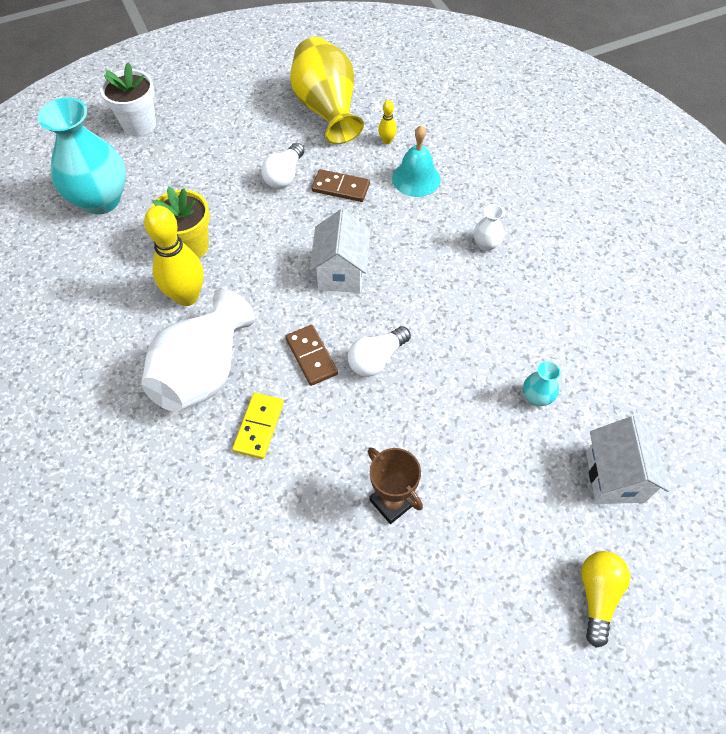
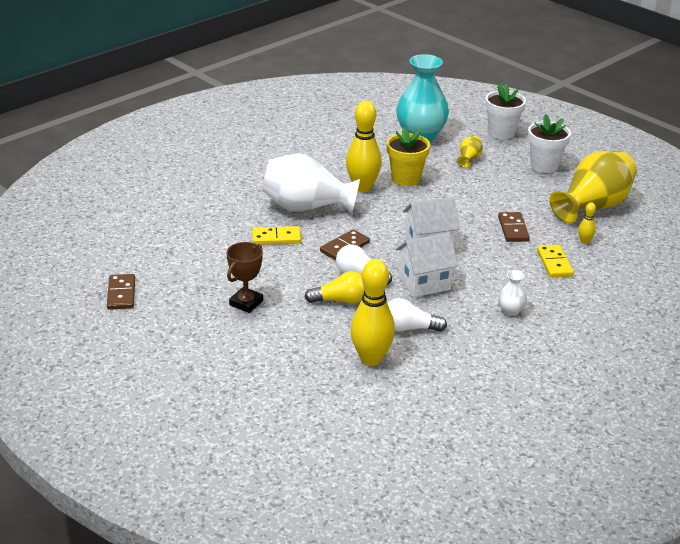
camera: 70 degrees right, 25 degrees down
(180, 173) = (469, 159): none -> yellow vase
(230, 116) = (544, 166): none -> white flower pot
(284, 175) = (504, 202): white light bulb -> white light bulb (409, 328)
(317, 667) = (121, 294): none -> brown domino
(416, 178) = (554, 263): turquoise bell -> yellow domino
(536, 397) = (371, 358): turquoise vase -> yellow bowling pin
(597, 595) = (213, 410): yellow light bulb -> yellow light bulb (340, 300)
(615, 477) = (319, 409): white house -> white house (424, 283)

